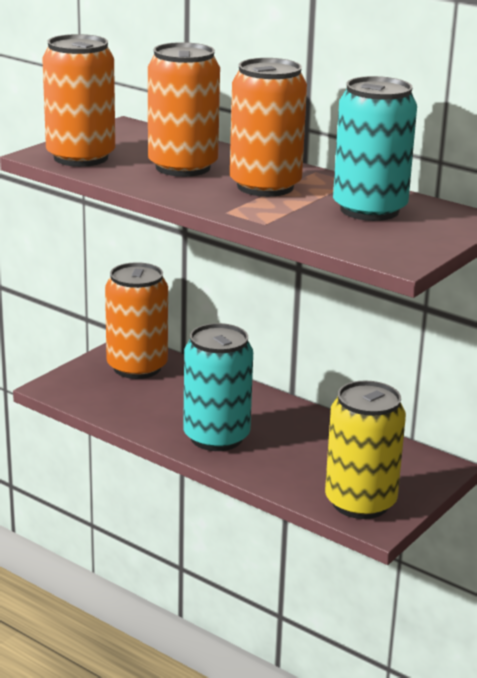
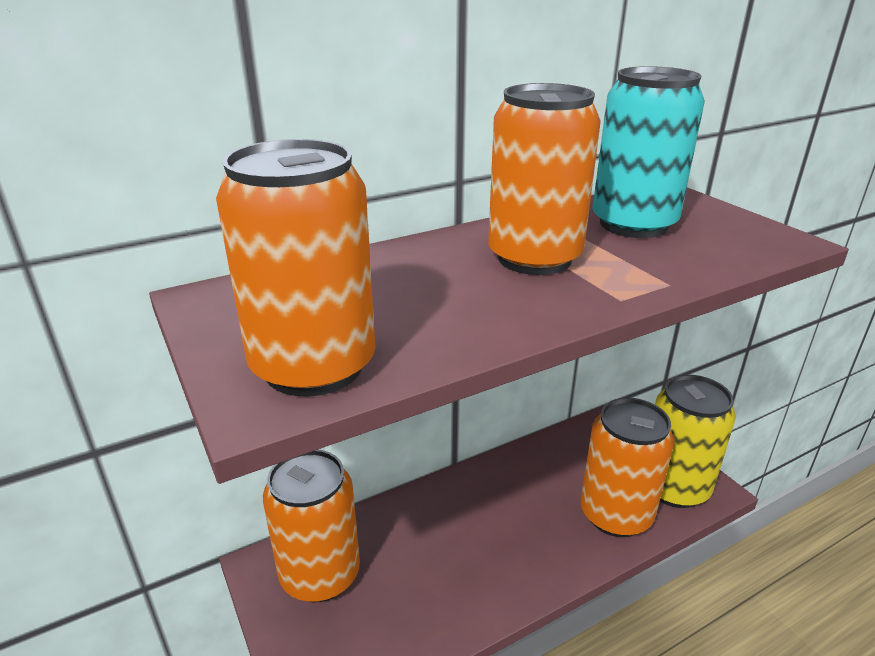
camera: 65 degrees left, 5 degrees up
(183, 167) = (427, 293): orange can -> orange can (615, 514)
(216, 437) = (520, 553): turquoise can -> none

